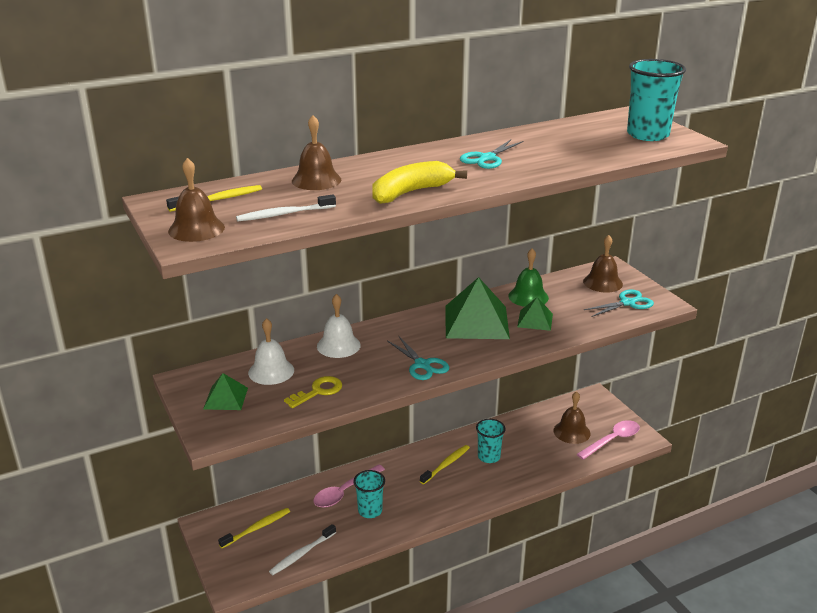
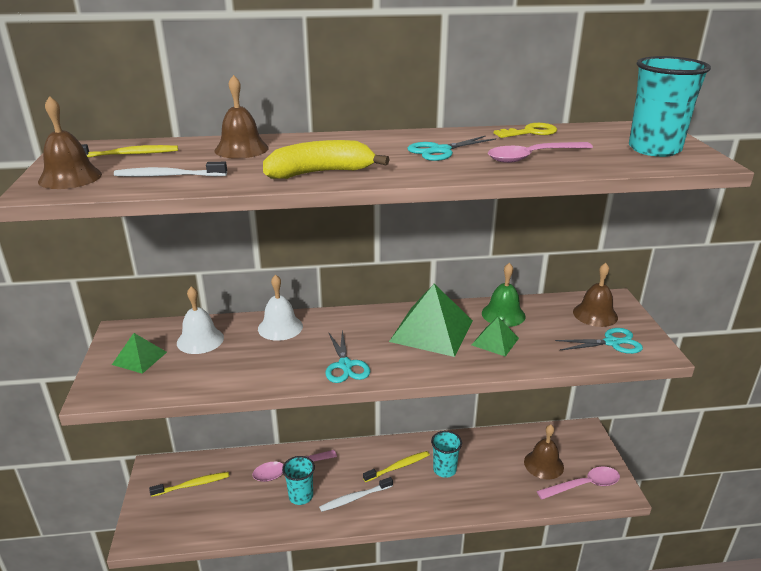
camera: 20 degrees right, 0 degrees up
(302, 554) = (215, 523): white toothbrush -> white toothbrush (355, 498)
(318, 391) = (225, 371): yellow key -> yellow key (530, 132)
(564, 154) = (532, 157): none -> pink spoon

